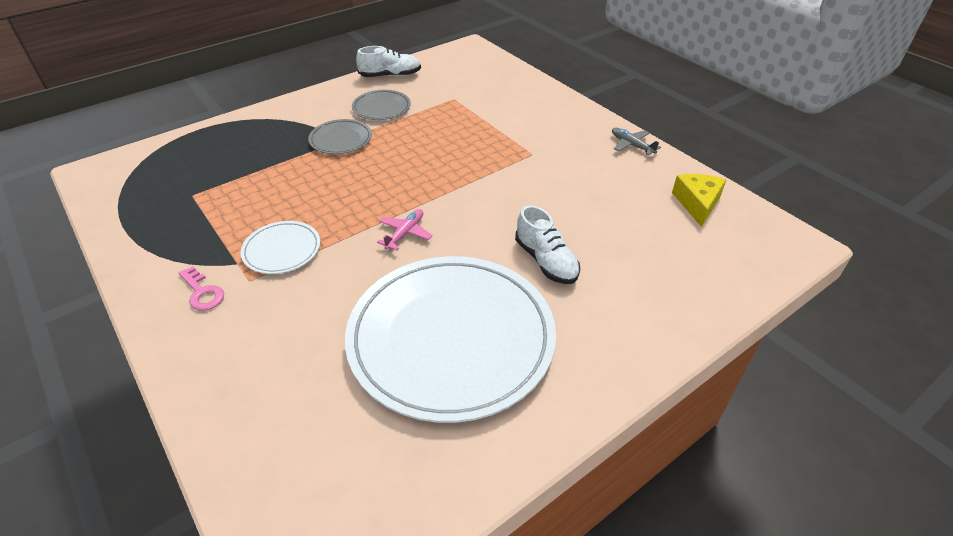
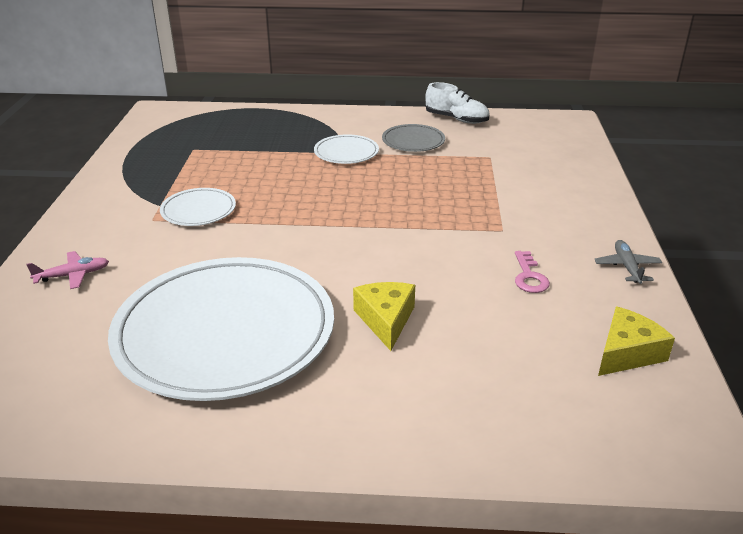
camera: 40 degrees right, 10 degrees down
(202, 293) = (116, 213): pink key -> pink key (529, 277)
(341, 139) = (346, 152): grey plate -> white plate
(405, 233) = (299, 241): pink plane -> pink plane (72, 275)
(546, 261) = (385, 320): white shoe -> yellow cheese

